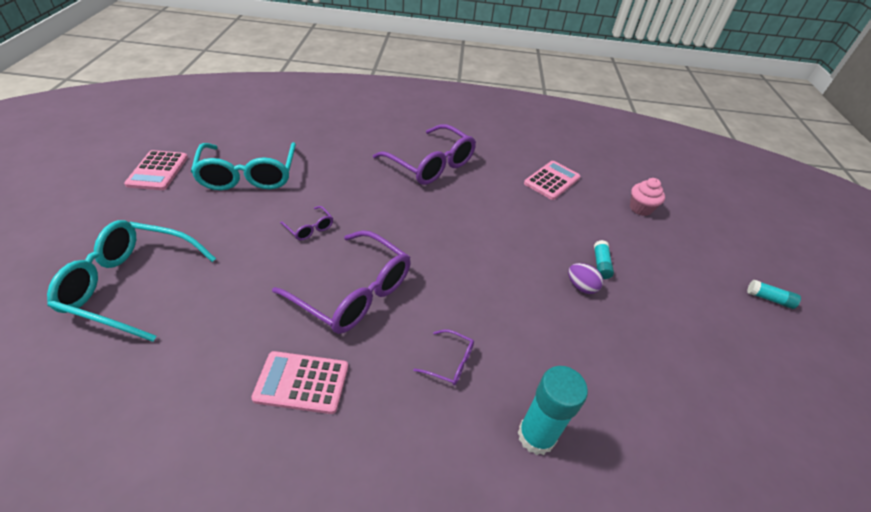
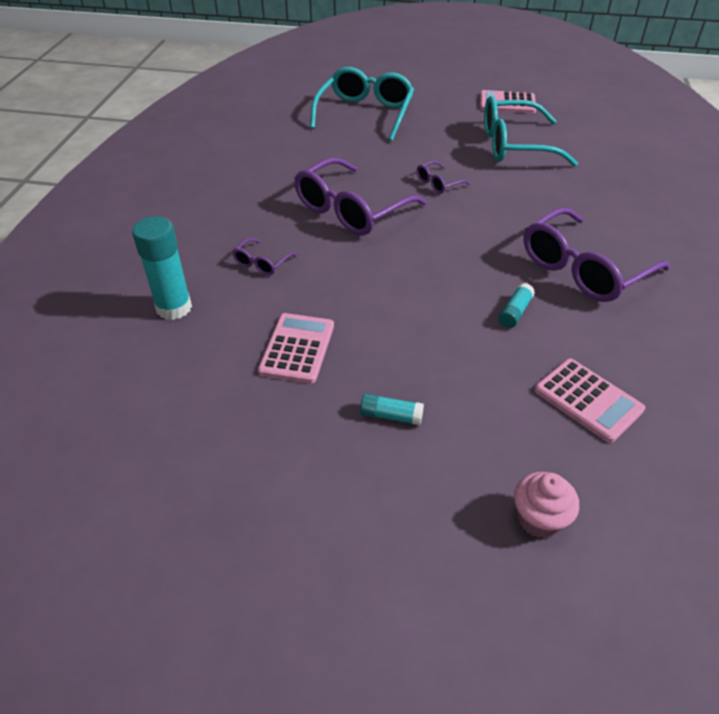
camera: 100 degrees right, 0 degrees up
(302, 382) = (262, 188): pink calculator -> pink calculator (297, 348)
(581, 287) = (349, 383): purple egg -> none
(769, 299) = (305, 654): turquoise glue stick -> turquoise glue stick (515, 312)

